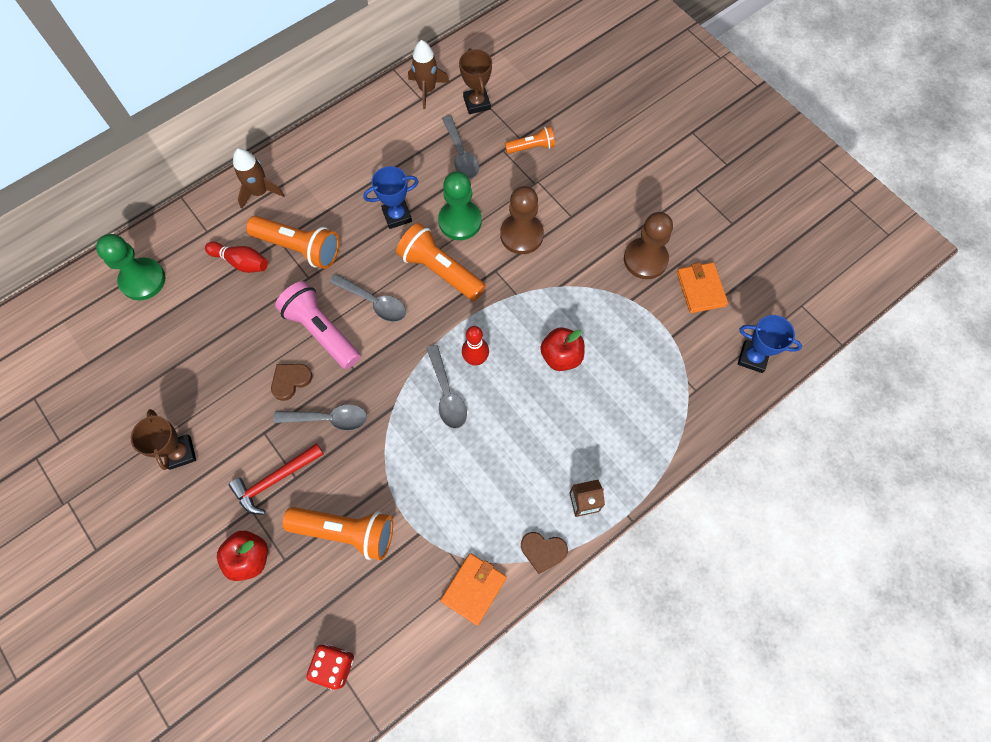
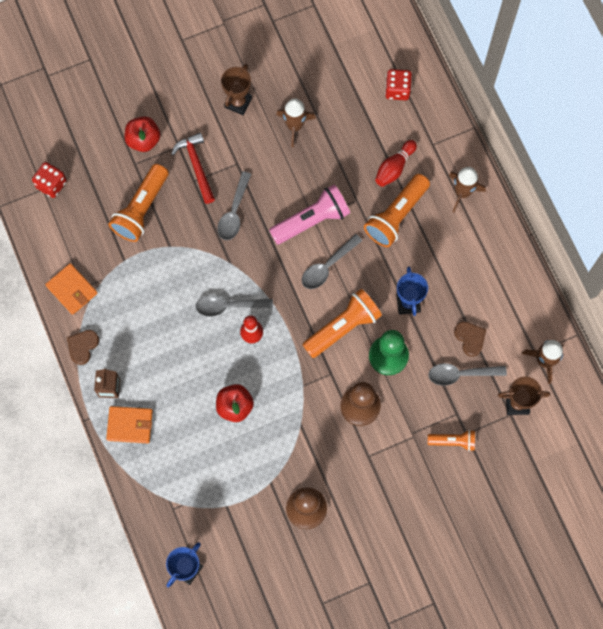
camera: 105 degrees right, 5 degrees up
(143, 280) = (397, 90): green pawn -> red dice
(180, 453) = (238, 102): brown trophy -> brown trophy turned 60 degrees counterclockwise
(204, 379) = (294, 126): none -> brown rocket
(290, 381) = (274, 189): brown heart -> brown heart (470, 338)
(531, 147) = (453, 441): orange flashlight -> orange flashlight turned 90 degrees counterclockwise
(701, 289) = (263, 548): orange wallet -> orange wallet (130, 425)

